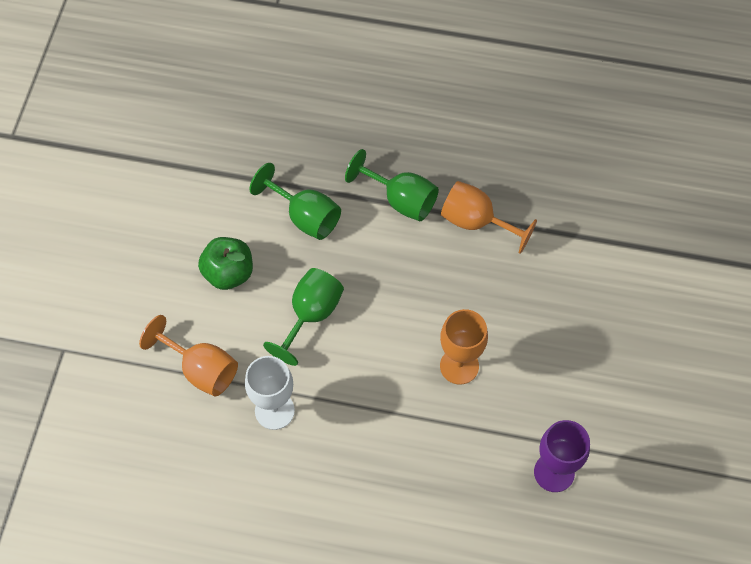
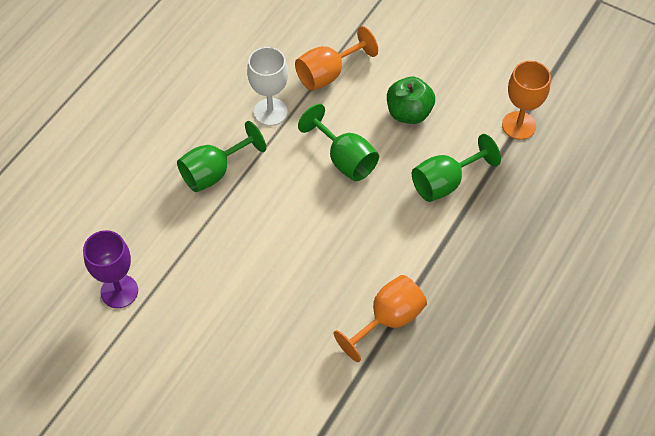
camera: 110 degrees right, 5 degrees down
(400, 200) = (436, 263): green goblet -> green goblet (214, 172)
(459, 366) = (248, 254): orange goblet -> orange goblet (518, 125)

